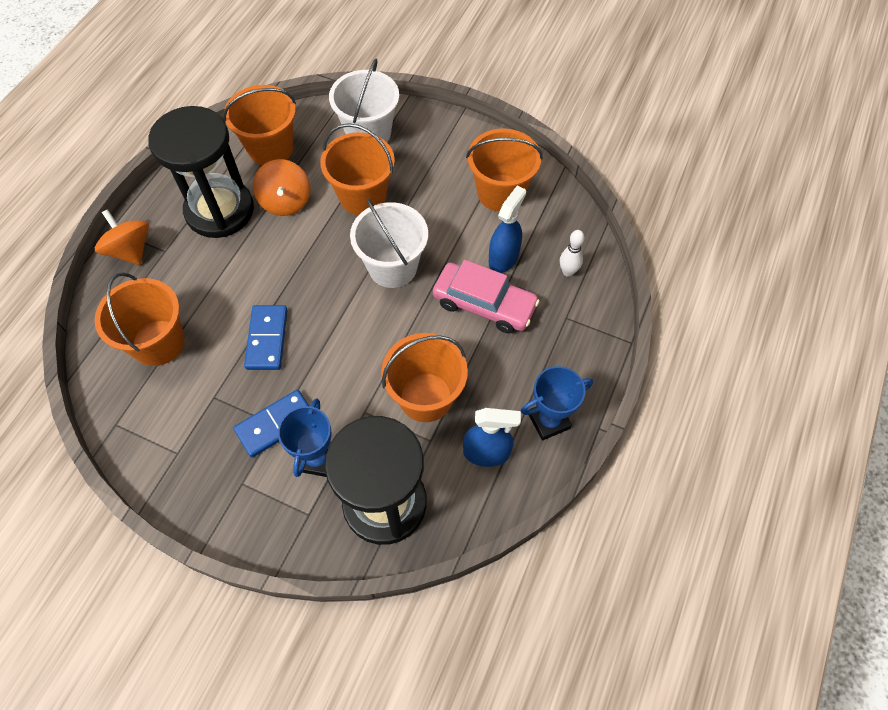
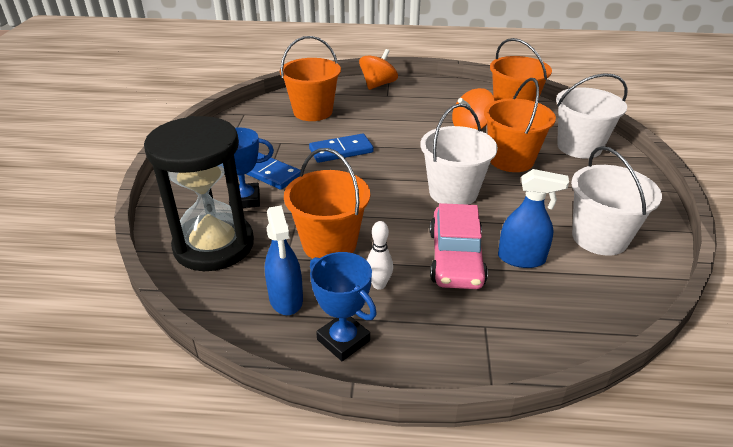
camera: 70 degrees right, 25 degrees down
(220, 210) = (437, 105): black hourglass -> none
(500, 193) = (599, 238): orange bucket -> white bucket
(568, 272) = (547, 313): white bowling pin -> white bowling pin (379, 285)

